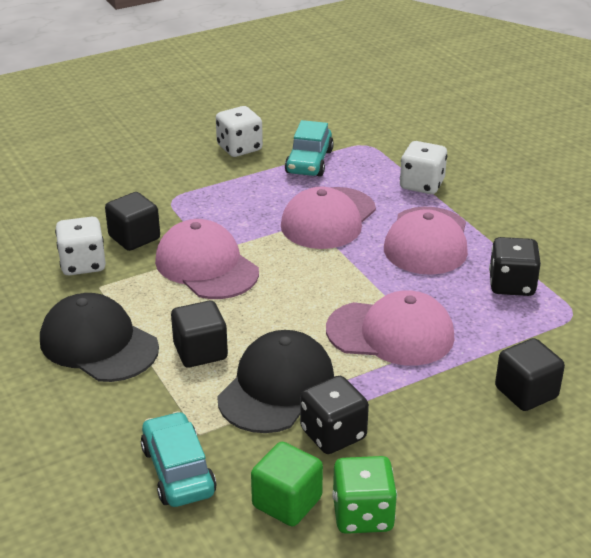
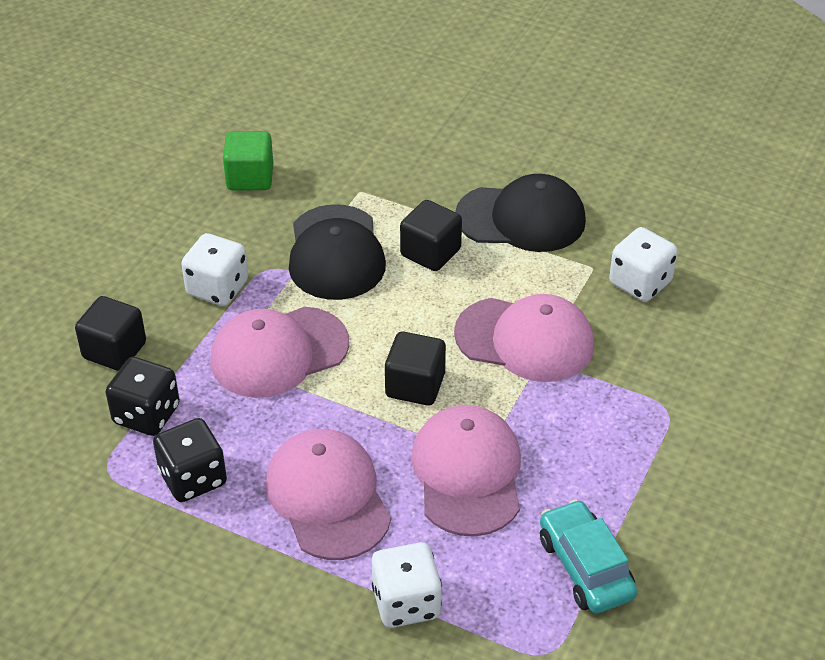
camera: 145 degrees right, 10 degrees up
(134, 238) = (635, 337): black cube -> black cube (415, 385)
(178, 471) = (347, 162): turquoise car -> none
(239, 148) = (698, 544): white dice -> white dice (217, 288)
(333, 434) = (256, 238): black dice -> black dice (146, 414)
(362, 515) = (189, 194): green dice -> none

